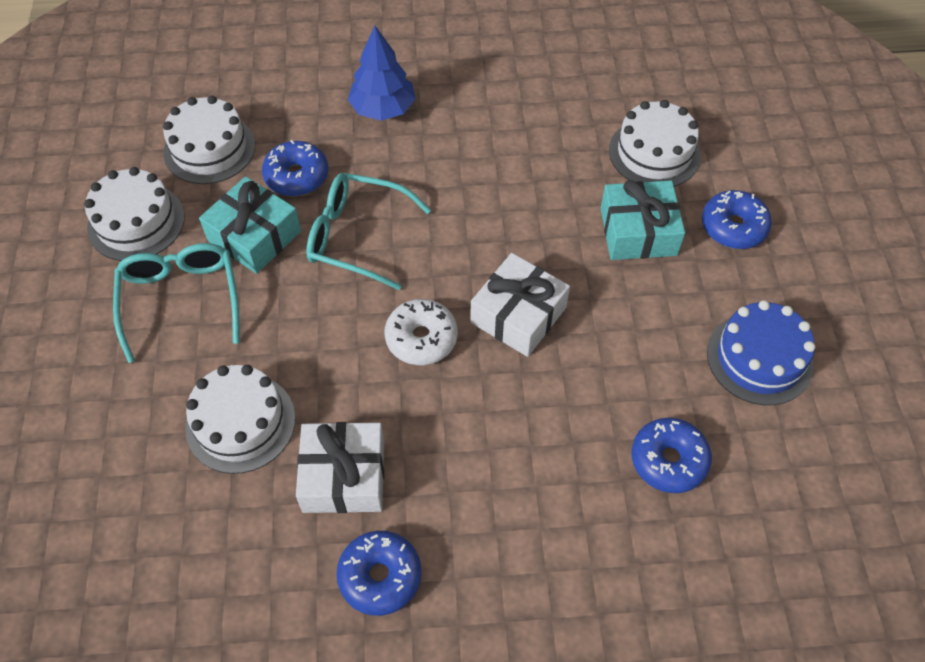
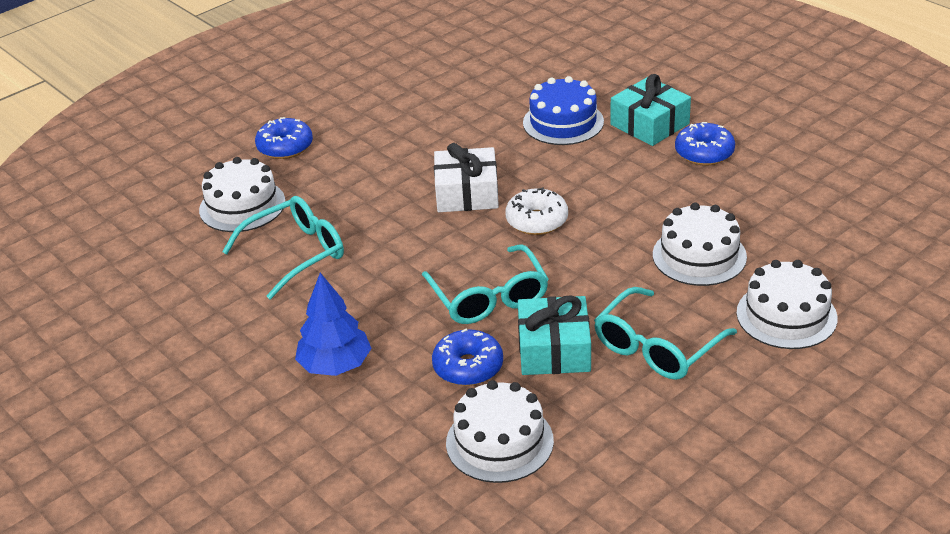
camera: 125 degrees left, 20 degrees down
(136, 222) = (626, 427): white cake -> white cake (786, 315)
(344, 476) = (670, 196): white gift -> none
(545, 153) = (296, 253): none -> turquoise glasses
(638, 232) = (333, 180): turquoise gift -> turquoise gift (649, 124)
(668, 460) = (501, 101): blue donut -> none
(759, 358) = (389, 100): blue cake -> blue cake (563, 122)

